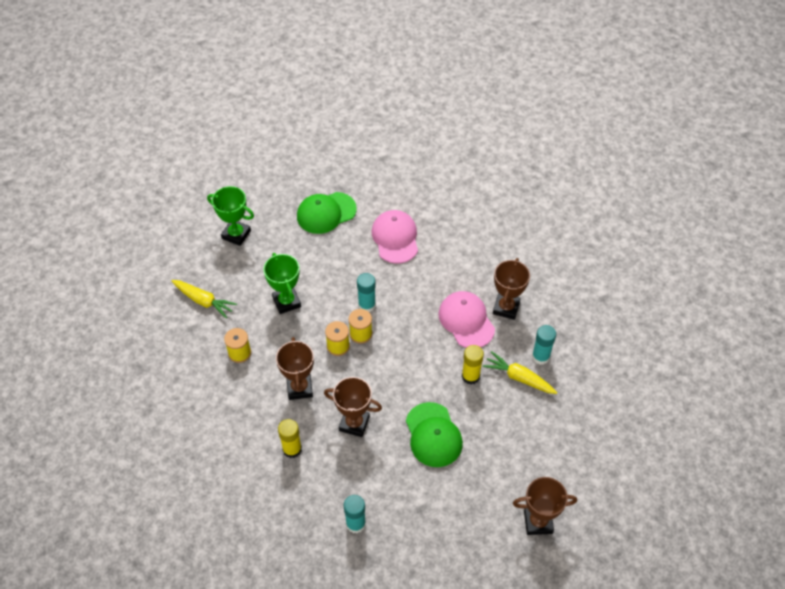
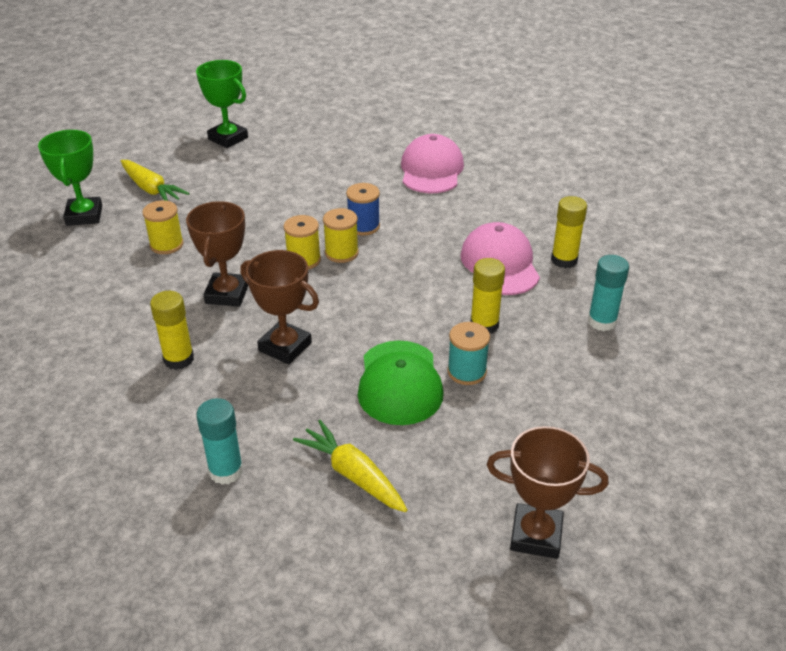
camera: 15 degrees right, 15 degrees down
(286, 302) = (257, 206): green trophy -> green trophy (84, 215)
(326, 213) = (351, 136): green cap -> none
(367, 305) = (363, 226): turquoise glue stick -> blue spool
(470, 416) = (467, 371): none -> turquoise spool
(506, 308) = (564, 260): brown trophy -> yellow glue stick
(518, 377) = (559, 339): yellow carrot -> yellow carrot (352, 474)

